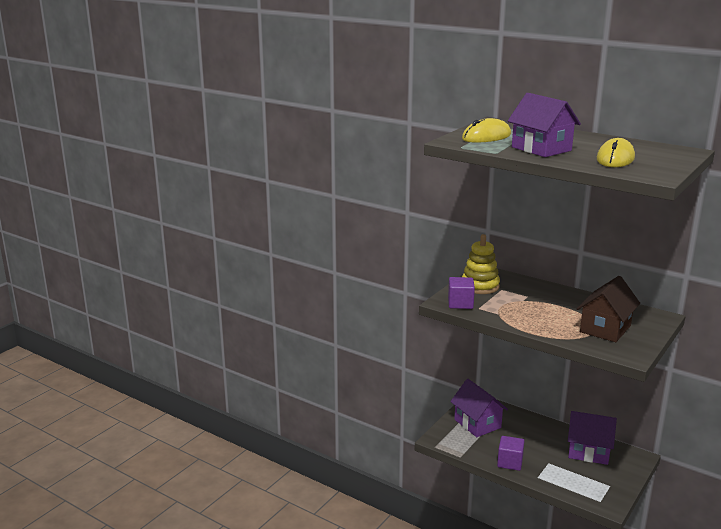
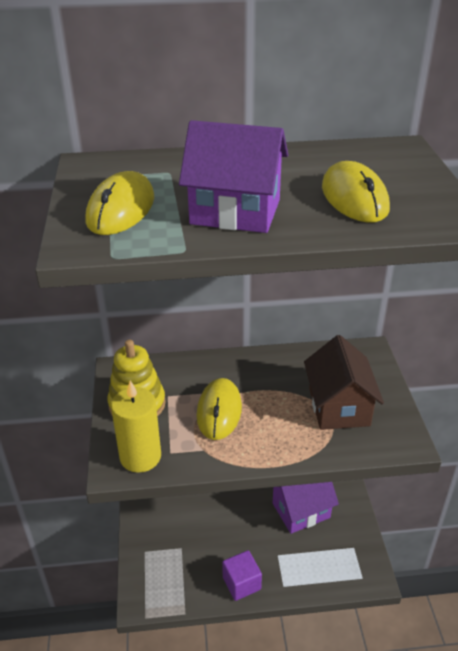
camera: 40 degrees left, 15 degrees up
(460, 303) = (140, 456): purple cube -> yellow candle
(477, 423) = (166, 543): purple house -> none
(525, 304) = (219, 411): none -> yellow mouse

